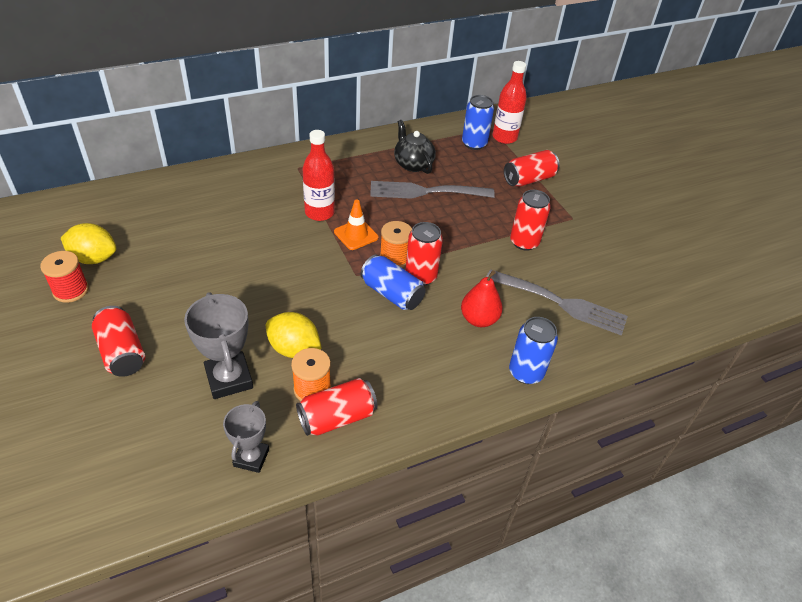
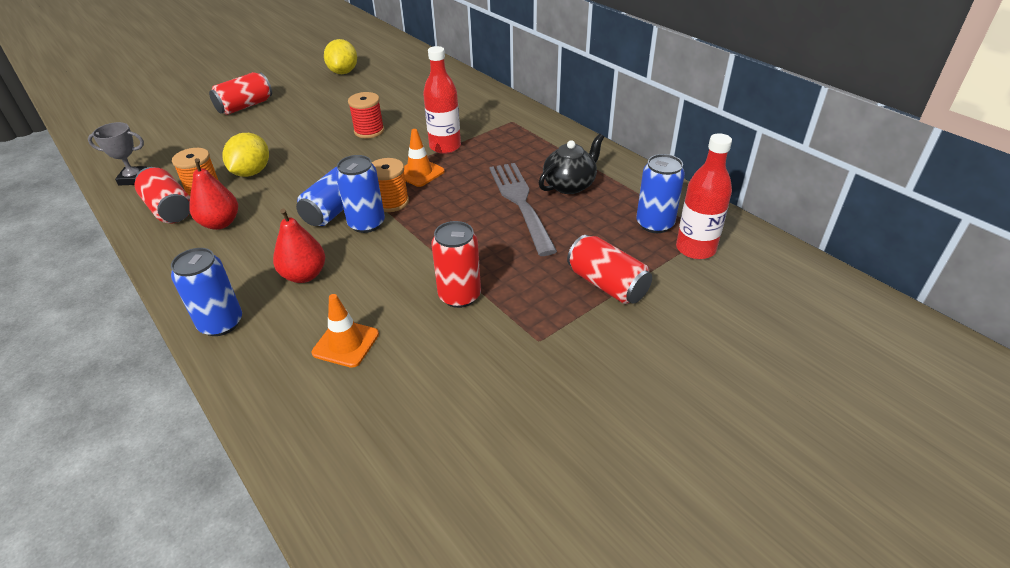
camera: 80 degrees right, 5 degrees down
(71, 290) = (306, 74): red spool -> red spool (369, 131)
(229, 379) = (217, 151): grey trophy -> none
(381, 374) = (220, 223): none -> red pear
(421, 276) = (366, 223): red can -> blue can
(561, 303) = (346, 343): grey fork -> orange traffic cone

